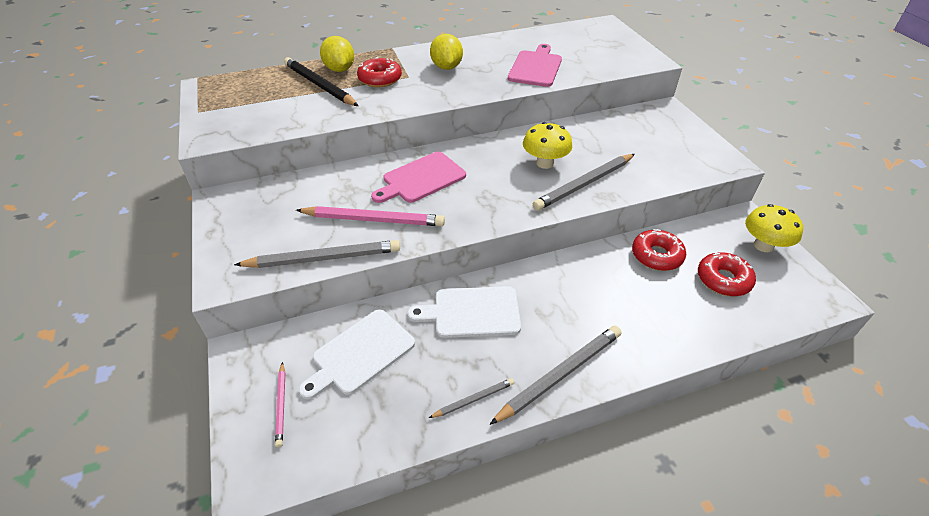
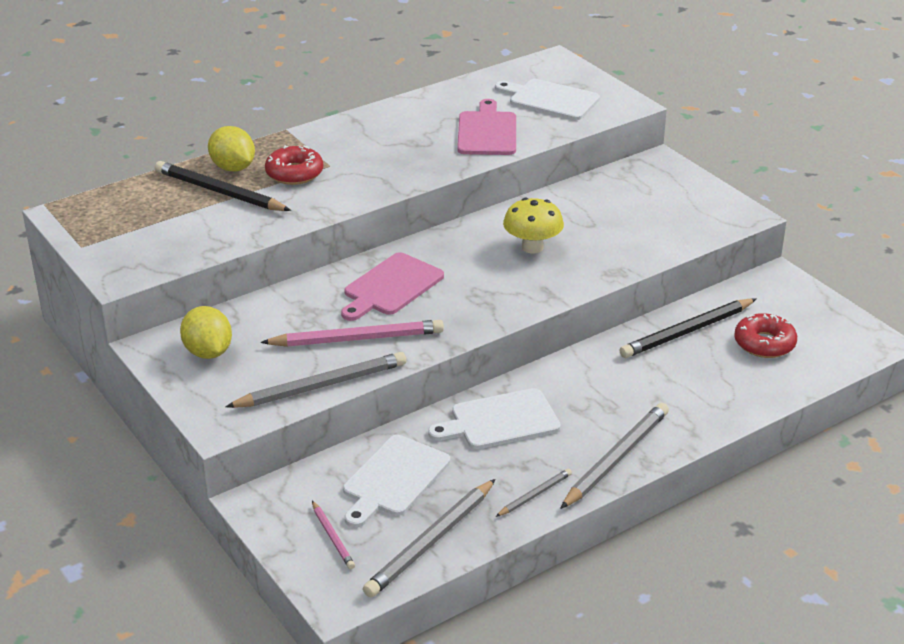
camera: 15 degrees left, 10 degrees down
(446, 67) = (373, 146): yellow lemon -> yellow lemon (208, 352)
(584, 184) = (586, 263): grey pencil -> grey pencil (431, 541)
(592, 50) = (550, 99): none -> white cutting board
(656, 256) = (687, 332): red donut -> black pencil
(763, 245) = (801, 302): yellow mushroom -> none

